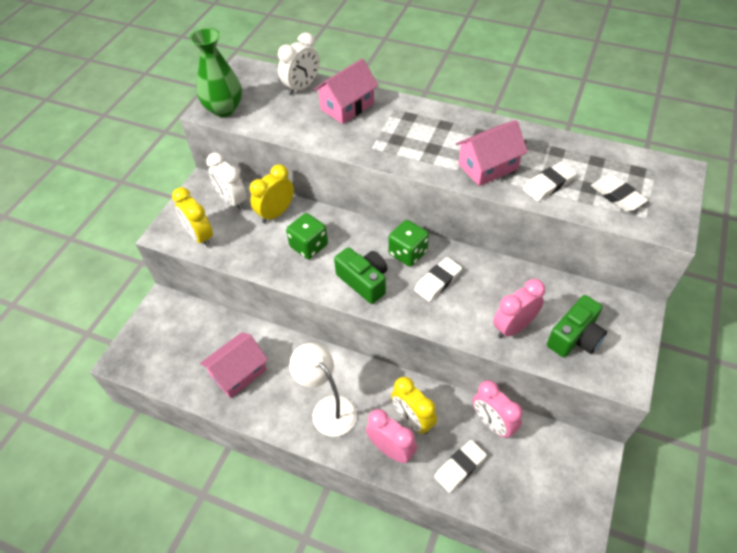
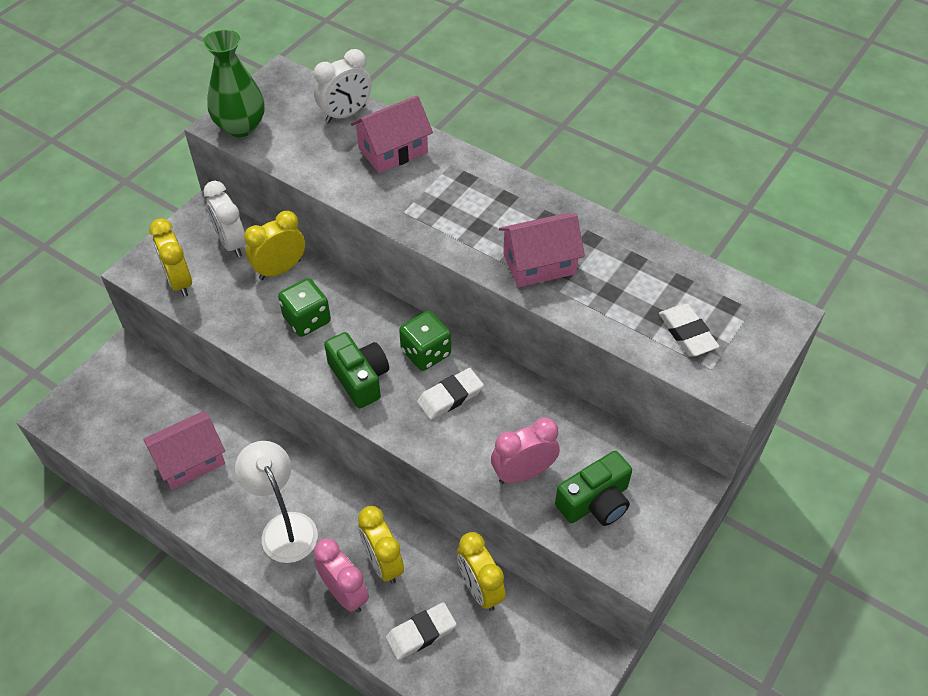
camera: 10 degrees right, 0 degrees up
(492, 423) = (480, 589): pink clock -> yellow clock
(548, 184) = (606, 302): white eraser -> none

